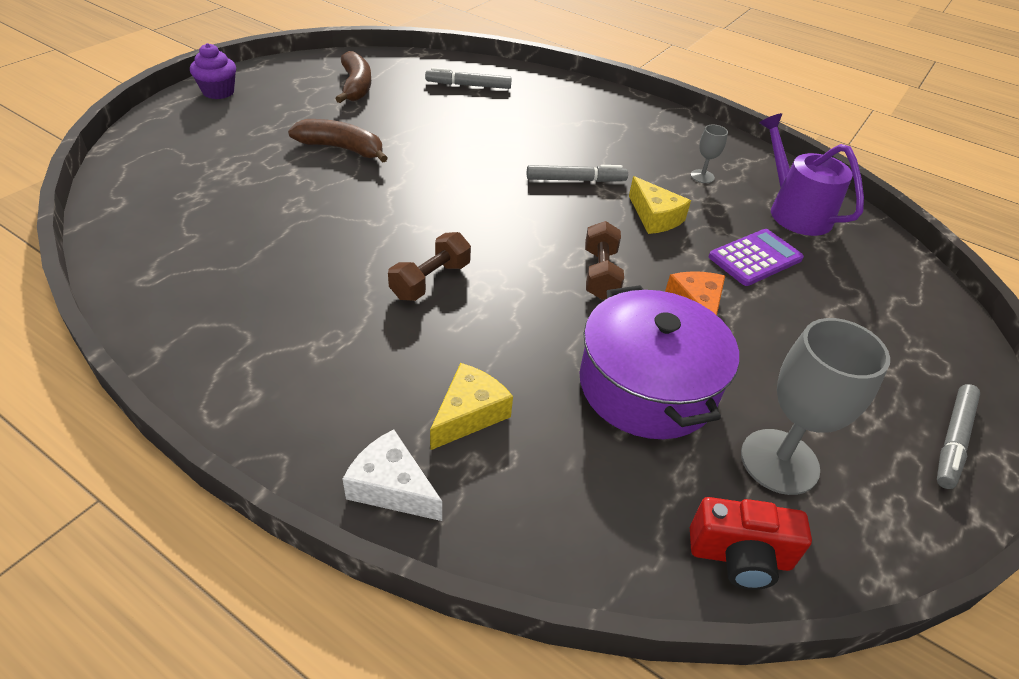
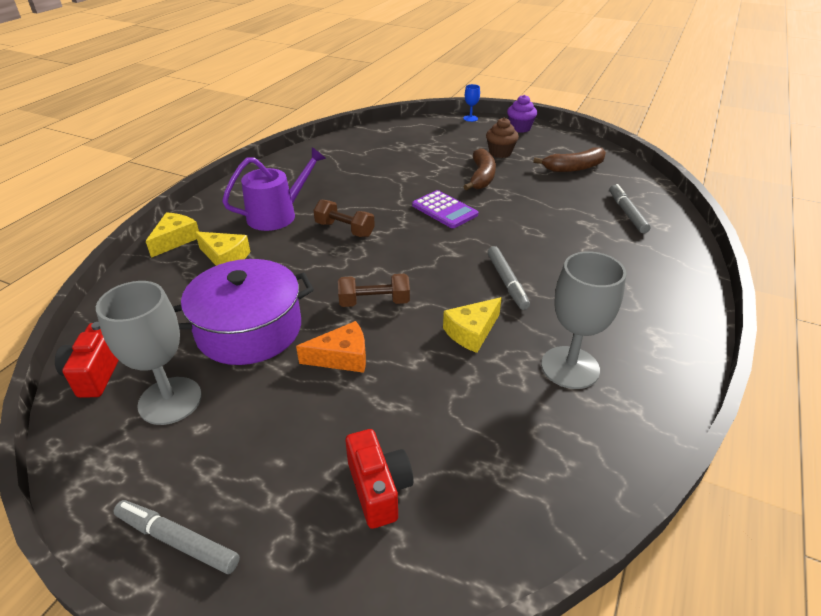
camera: 85 degrees right, 5 degrees down
(148, 120) = (470, 118): none -> blue goblet
(282, 121) = (500, 153): none -> brown cupcake
(392, 487) = (175, 240): white cheese -> yellow cheese
(702, 176) = (570, 367): grey goblet -> grey goblet, size x2.13
(755, 258) = (432, 403): purple calculator -> purple calculator (444, 210)
(795, 212) = (542, 448): purple watering can -> purple watering can (277, 215)
(857, 303) = (379, 489): none -> red camera

